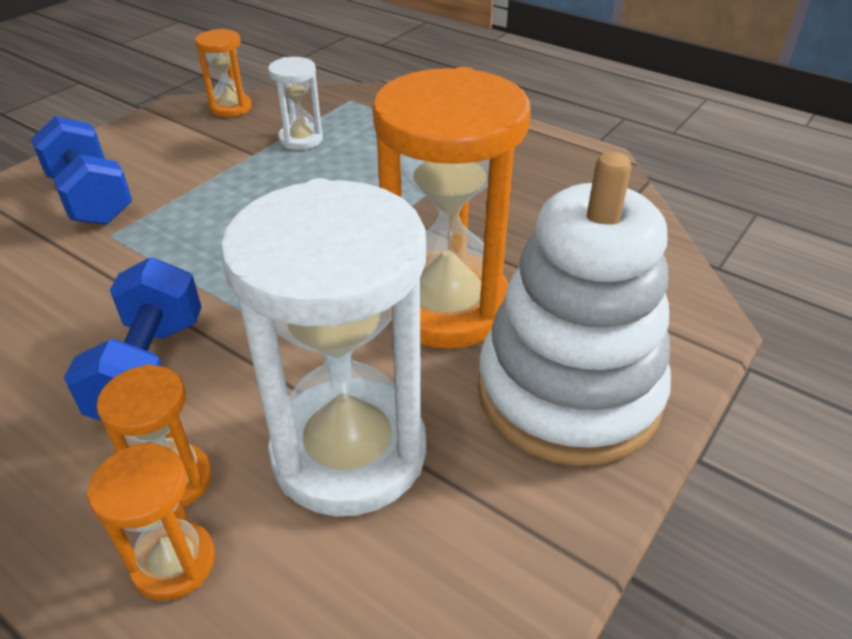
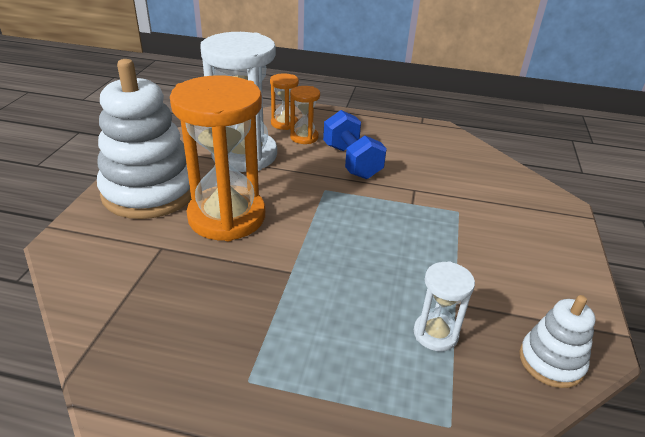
camera: 155 degrees right, 5 degrees down
(91, 198) = (507, 230): blue dumbbell -> none
(231, 108) = (551, 361): orange hourglass -> white stacking toy

